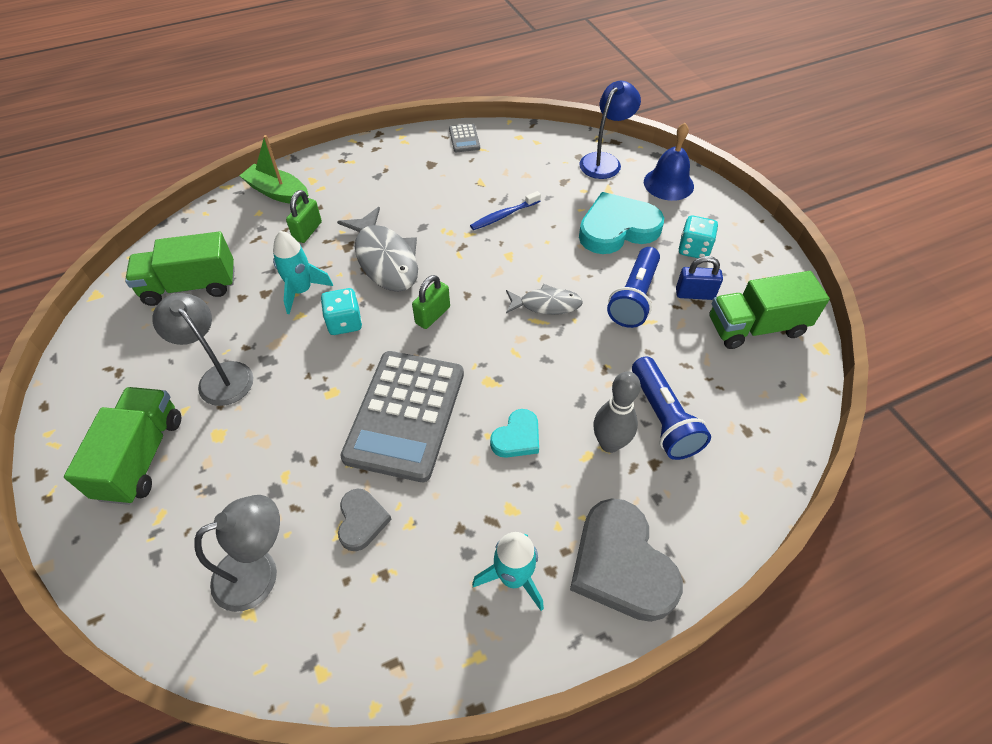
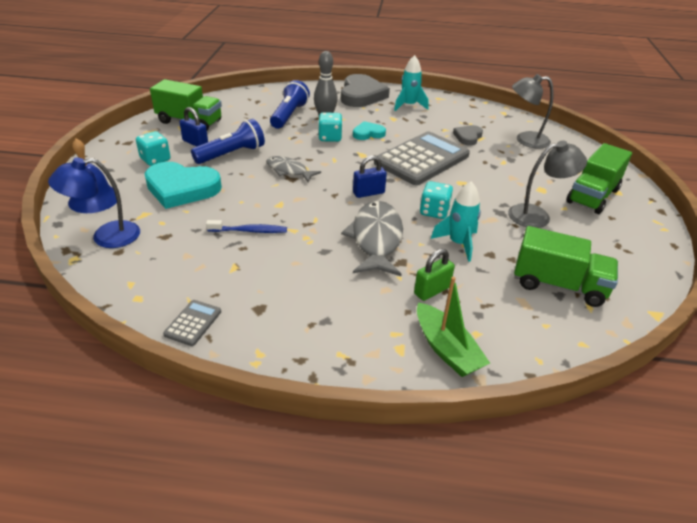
camera: 150 degrees left, 15 degrees down
(220, 376) = (537, 215): grey lamp -> grey lamp turned 90 degrees counterclockwise
(432, 315) = (368, 193): green padlock -> blue padlock
(559, 395) = (330, 137): none -> turquoise dice

